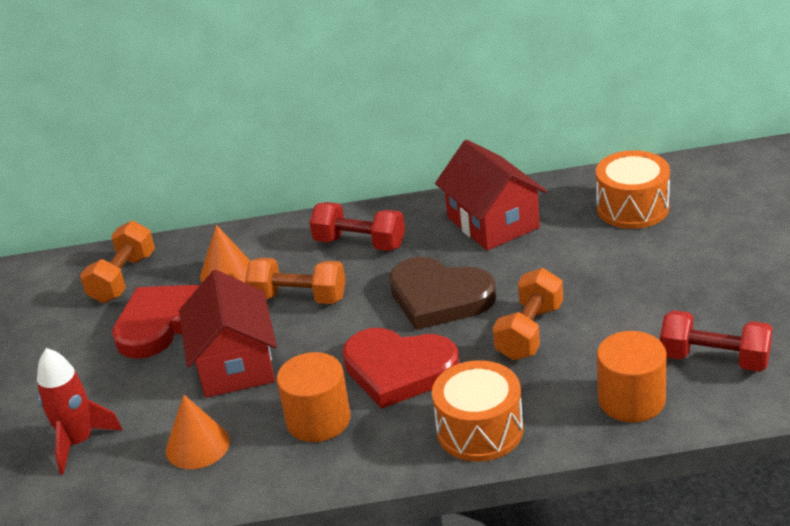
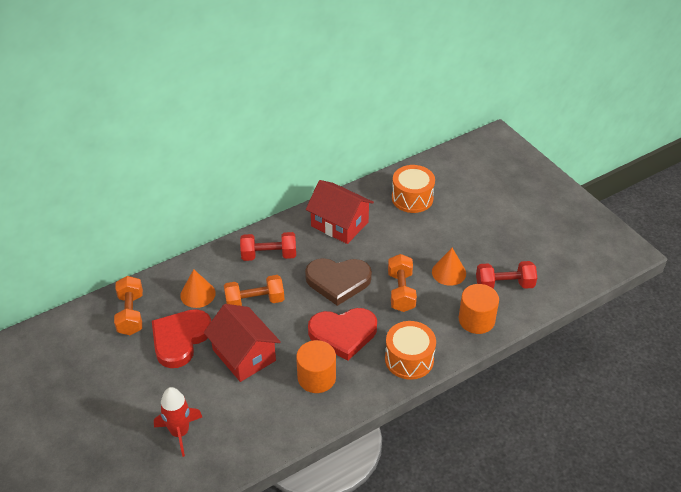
camera: 30 degrees left, 10 degrees up
(197, 445) = (256, 413): orange cone -> orange cone (449, 272)

